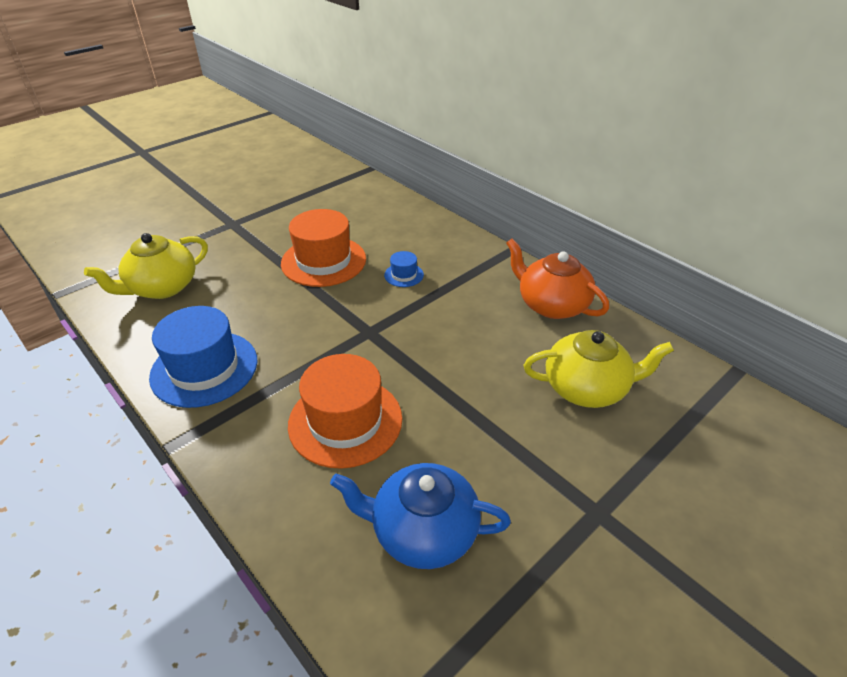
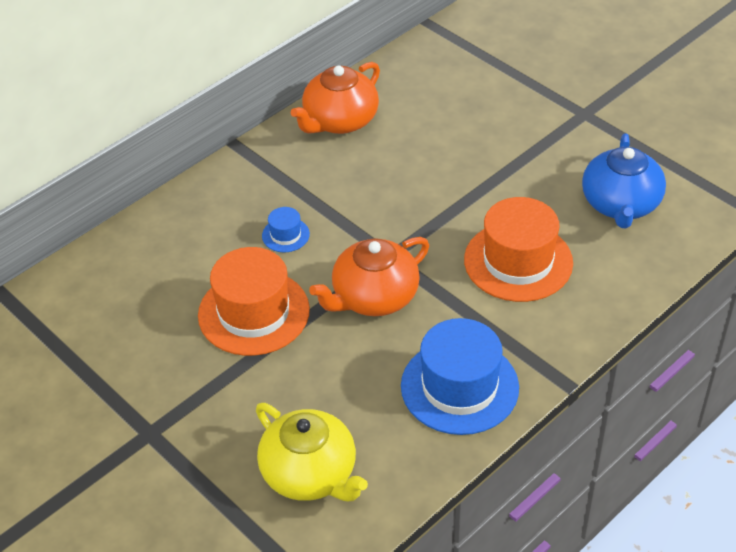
camera: 90 degrees left, 5 degrees up
(322, 321) = (374, 297): none -> orange teapot
(586, 388) = (456, 108): yellow teapot -> none

